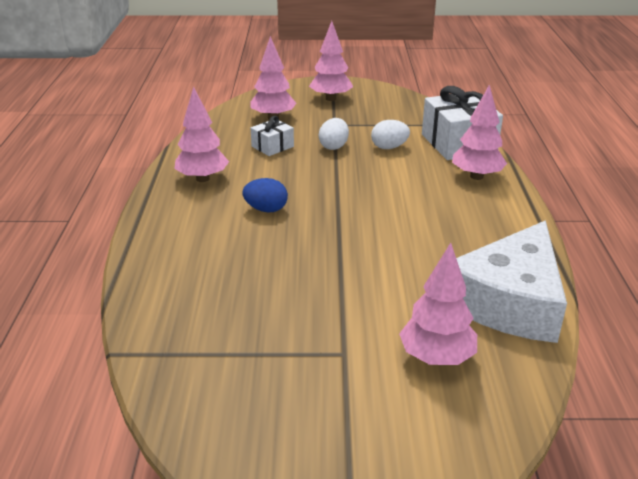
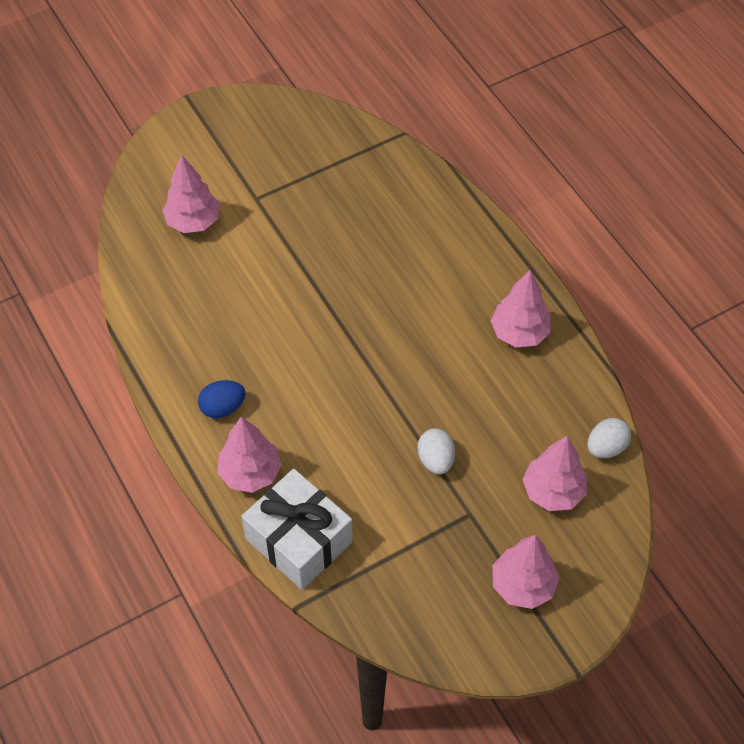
camera: 150 degrees right, 25 degrees up
(266, 209) = (421, 316): blue egg -> blue egg (223, 407)
(272, 146) = (501, 426): white gift -> none
(389, 147) = (373, 489): white egg -> white egg (606, 447)
(509, 300) = (160, 298): white cheese -> none

